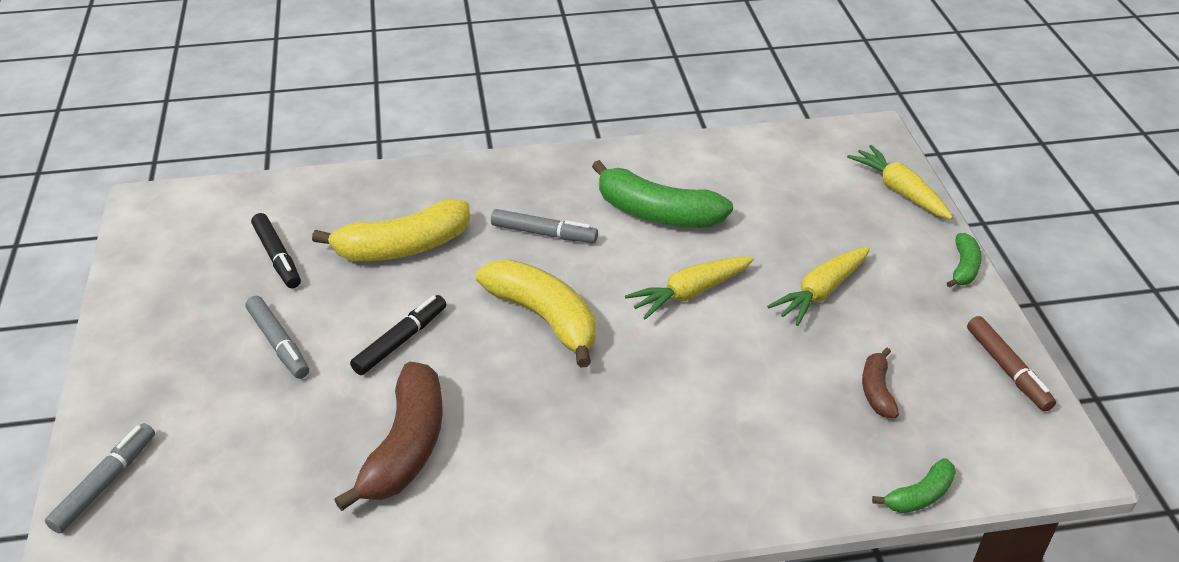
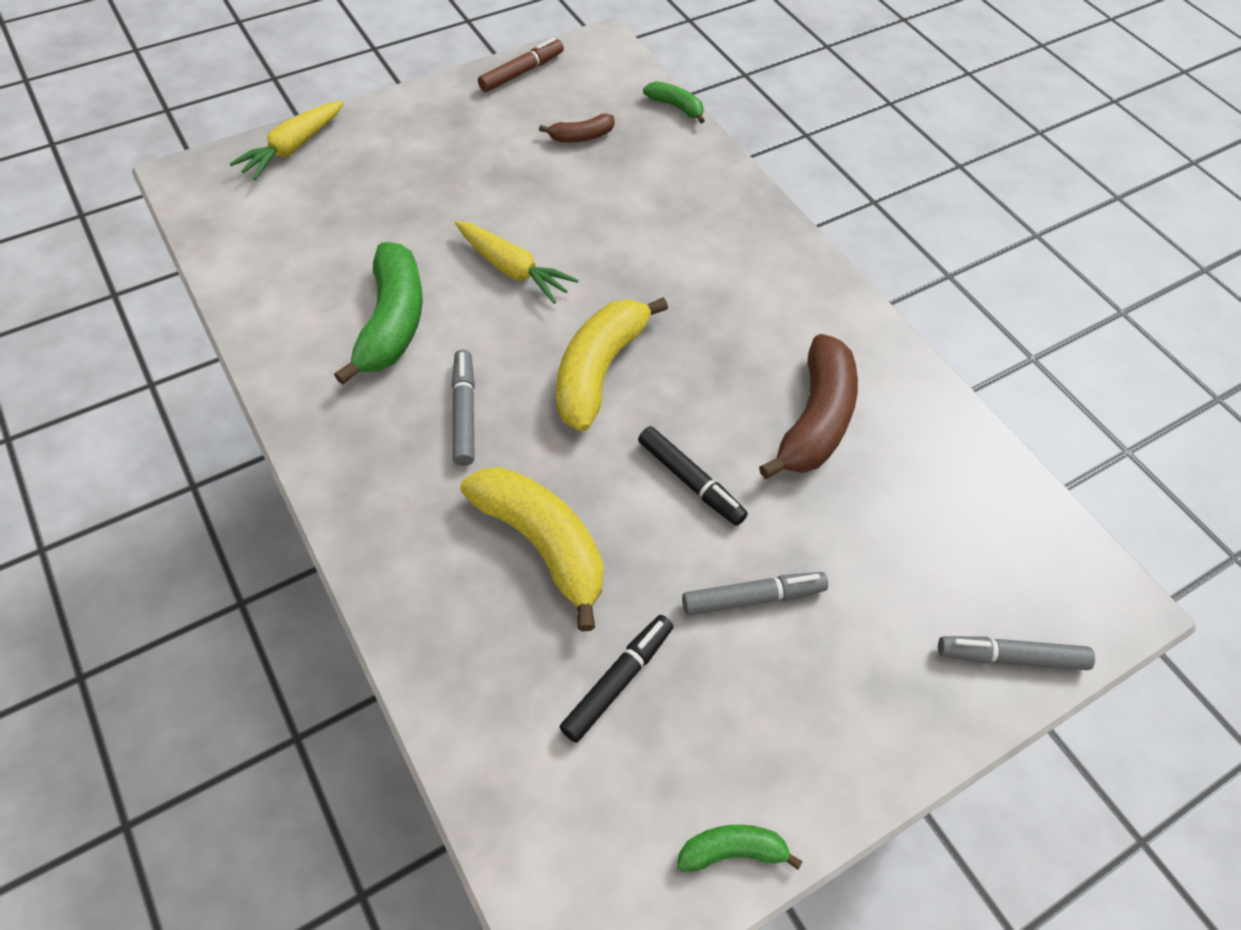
camera: 115 degrees left, 15 degrees up
(279, 343) = (753, 597): grey marker -> grey marker turned 45 degrees clockwise
(400, 341) = (690, 481): black marker -> black marker turned 150 degrees counterclockwise
(406, 447) = (815, 420): brown banana -> brown banana turned 120 degrees clockwise
(821, 292) = (472, 182): yellow carrot -> none
(963, 268) = (401, 101): green banana -> green banana (732, 851)

